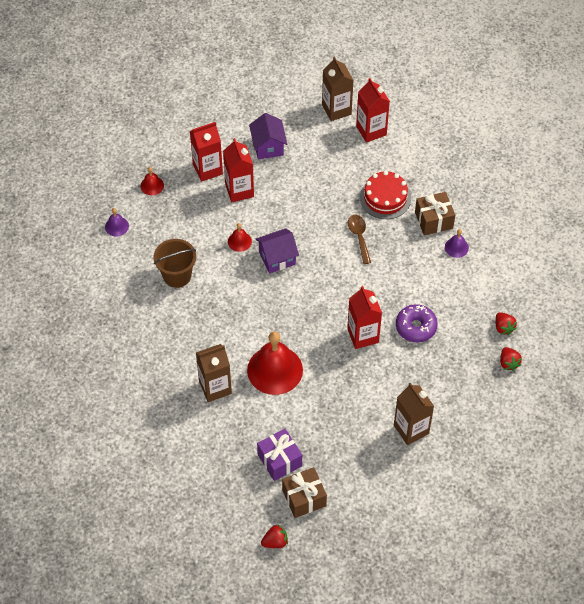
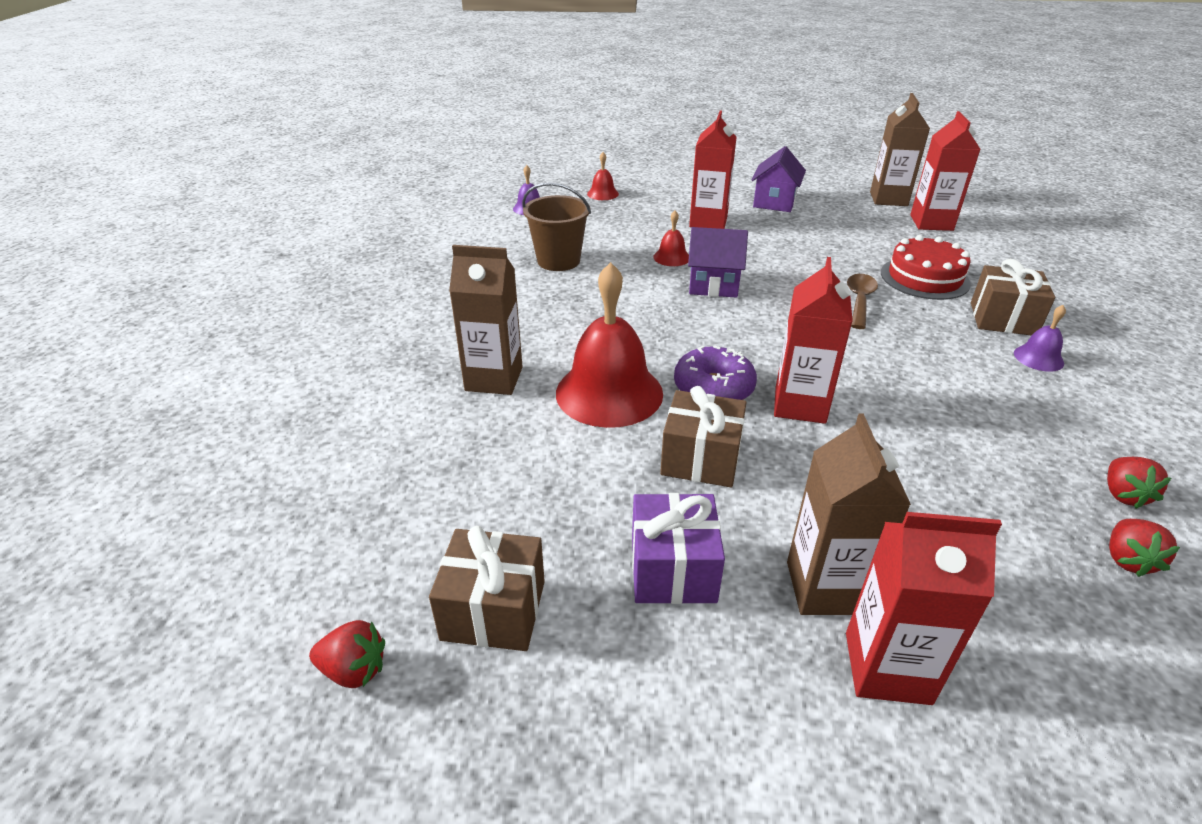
camera: 30 degrees right, 20 degrees down
(207, 169) = (681, 199): red carton -> red carton (887, 668)
(279, 460) = (504, 519): purple gift -> purple gift (672, 569)
(337, 390) = (701, 458): none -> brown gift
(416, 327) = (914, 428): purple donut -> purple donut (713, 388)

